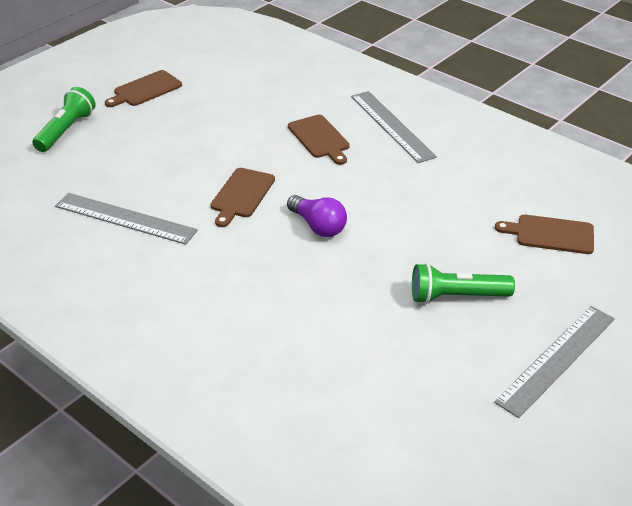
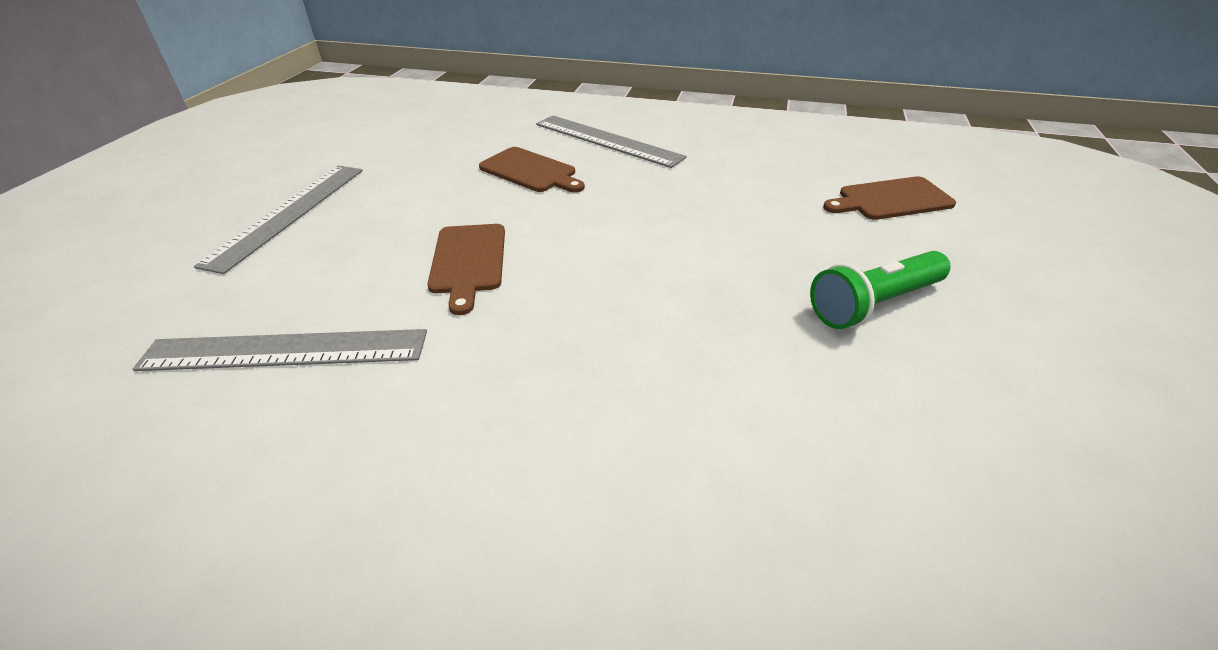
camera: 25 degrees left, 0 degrees up
(66, 130) = (129, 249): green flashlight -> none
(145, 90) = (250, 173): brown cutting board -> none
(318, 226) = (610, 271): purple light bulb -> none
(557, 359) = (1084, 344): grey ruler -> grey ruler (288, 214)

